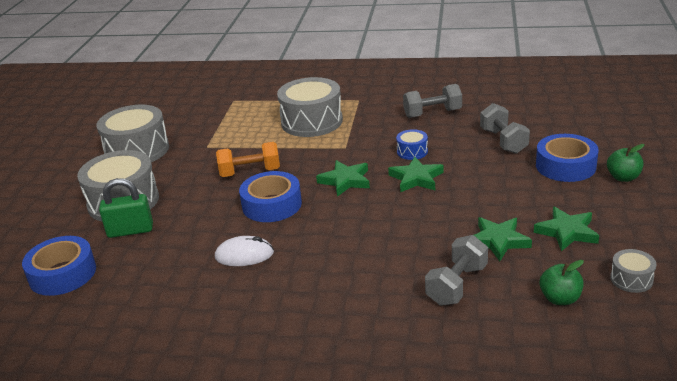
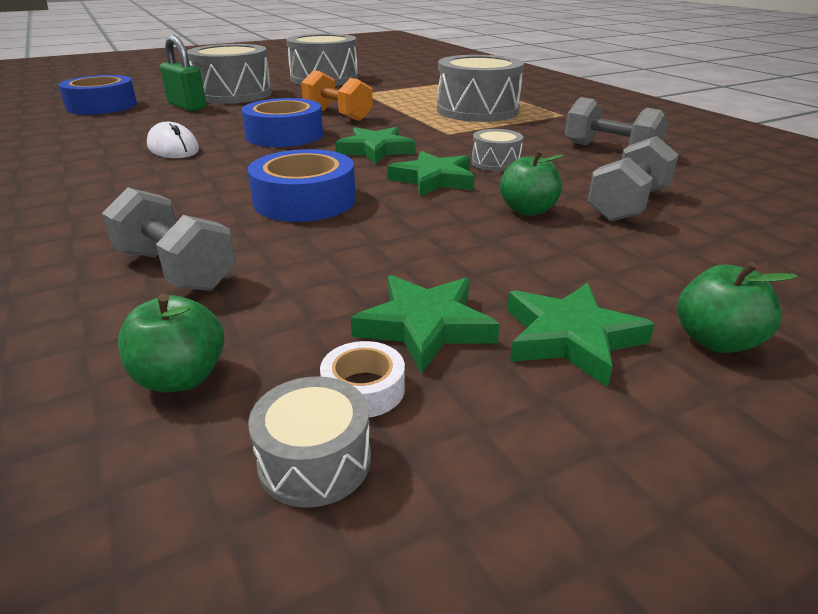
camera: 50 degrees right, 0 degrees up
(412, 152) = (495, 163): blue drum -> grey drum
(457, 285) = (176, 270): grey dumbbell -> grey dumbbell turned 45 degrees clockwise
(483, 168) = (528, 210): none -> green apple
(498, 241) = (330, 270): green star -> green star (570, 338)
(565, 166) = (647, 269): blue tape -> blue tape (304, 200)
(598, 258) = (363, 389): none -> white tape

